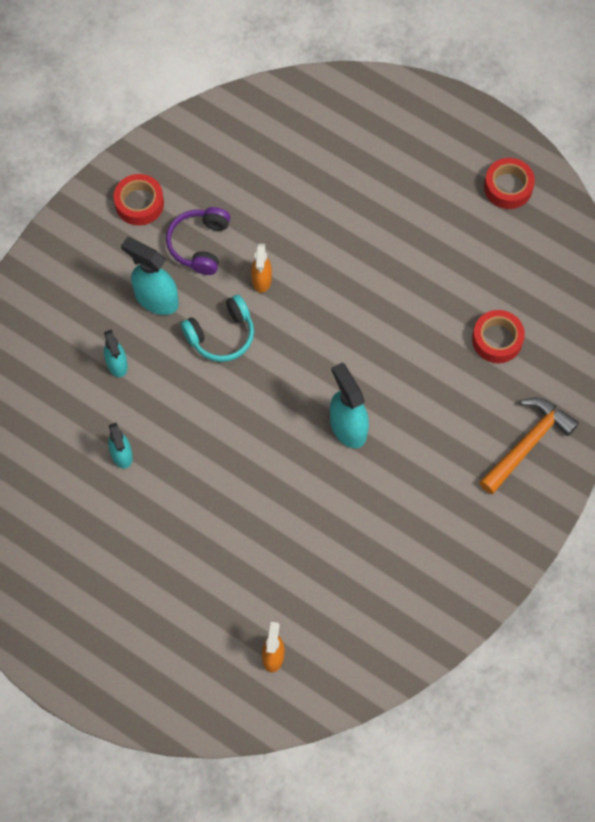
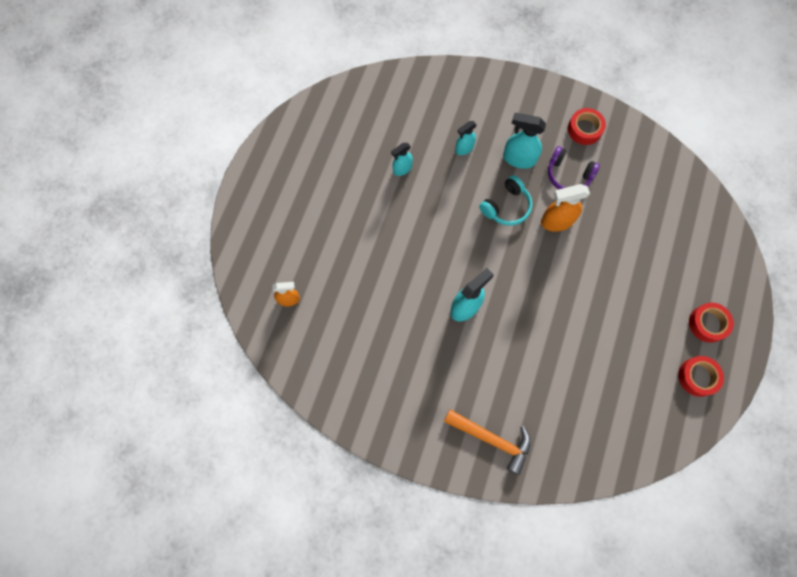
camera: 75 degrees right, 5 degrees up
(156, 299) = (518, 159): turquoise spray bottle -> turquoise spray bottle turned 90 degrees counterclockwise
(199, 244) = (568, 175): purple headphones -> purple headphones turned 150 degrees counterclockwise
(221, 335) = (506, 206): turquoise headphones -> turquoise headphones turned 90 degrees counterclockwise
(261, 280) = (556, 221): orange spray bottle -> orange spray bottle, size x1.59
(497, 340) = (568, 397): red tape -> red tape (707, 324)

